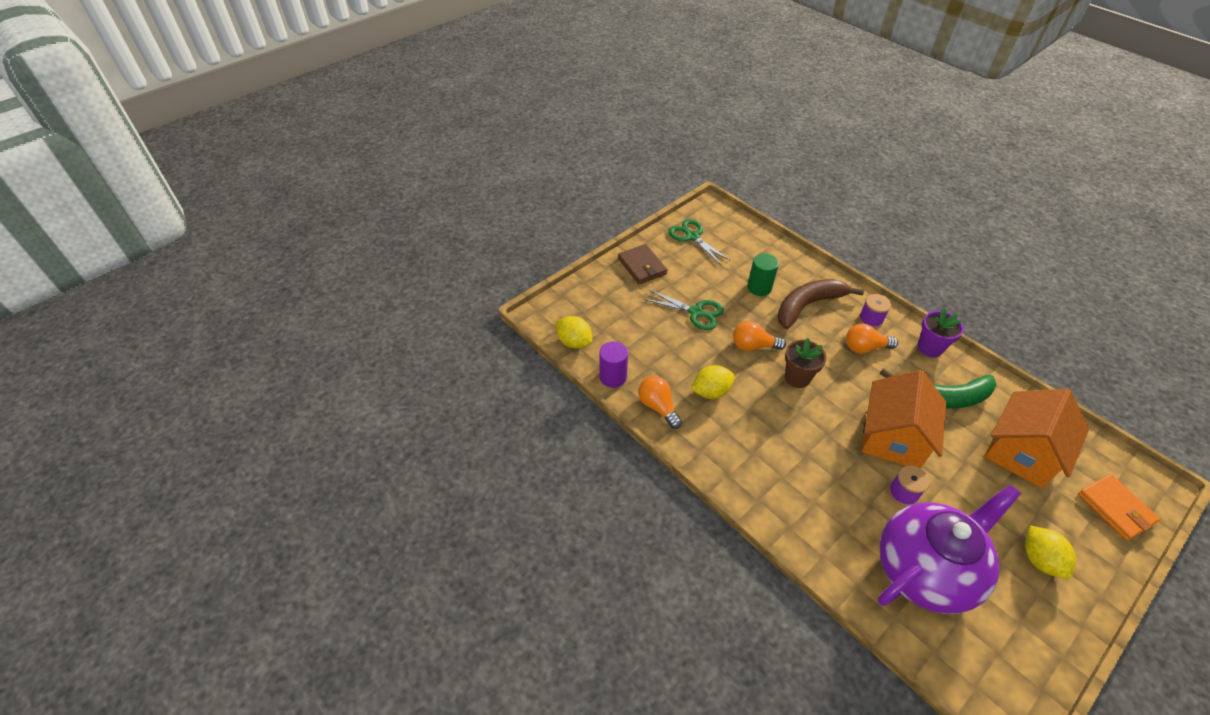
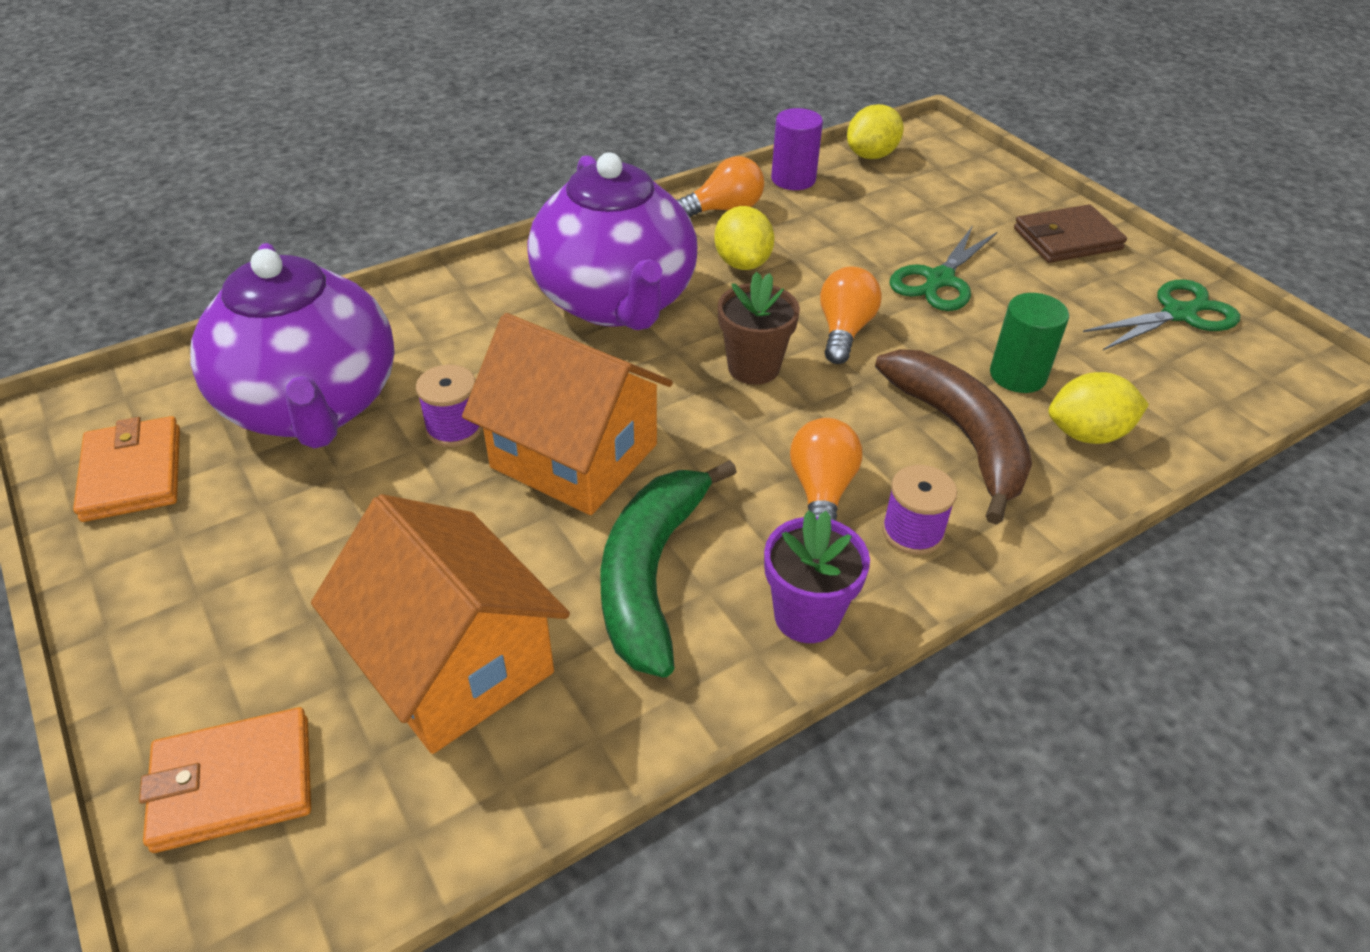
camera: 100 degrees right, 5 degrees down
(770, 444) = (616, 302): none -> purple teapot
(1021, 643) = (132, 473): none -> orange wallet
(1039, 560) = (228, 569): yellow lemon -> yellow lemon (1087, 434)

